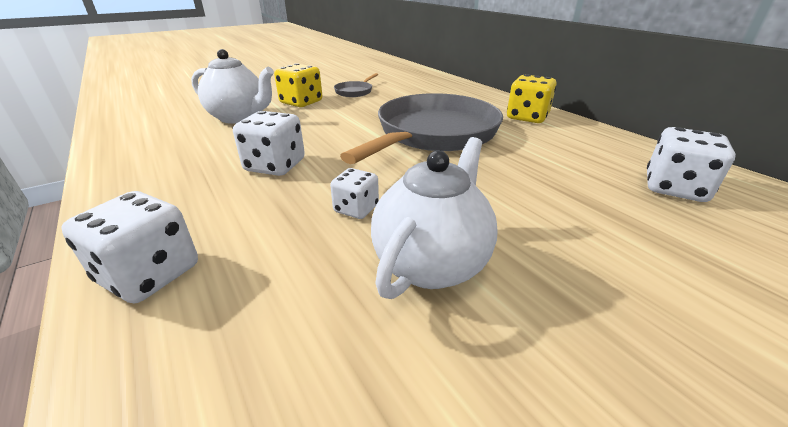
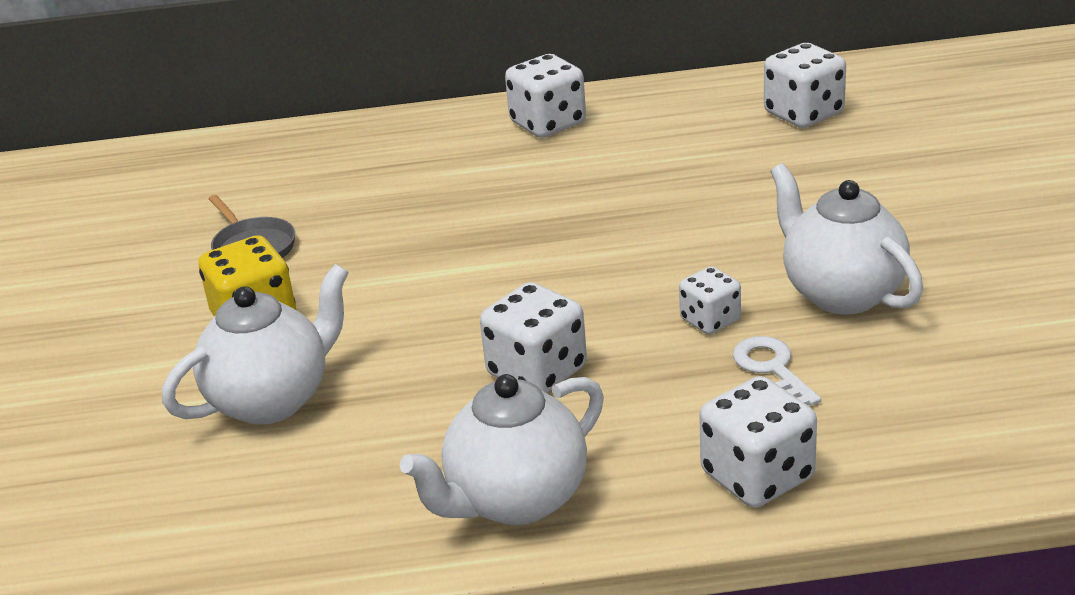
camera: 60 degrees left, 0 degrees up
(144, 186) = (515, 500): none -> white teapot
(301, 250) = (772, 369): none -> white key
(433, 134) = (538, 215): grey pan -> none
(527, 117) = (548, 123): yellow dice -> white dice

